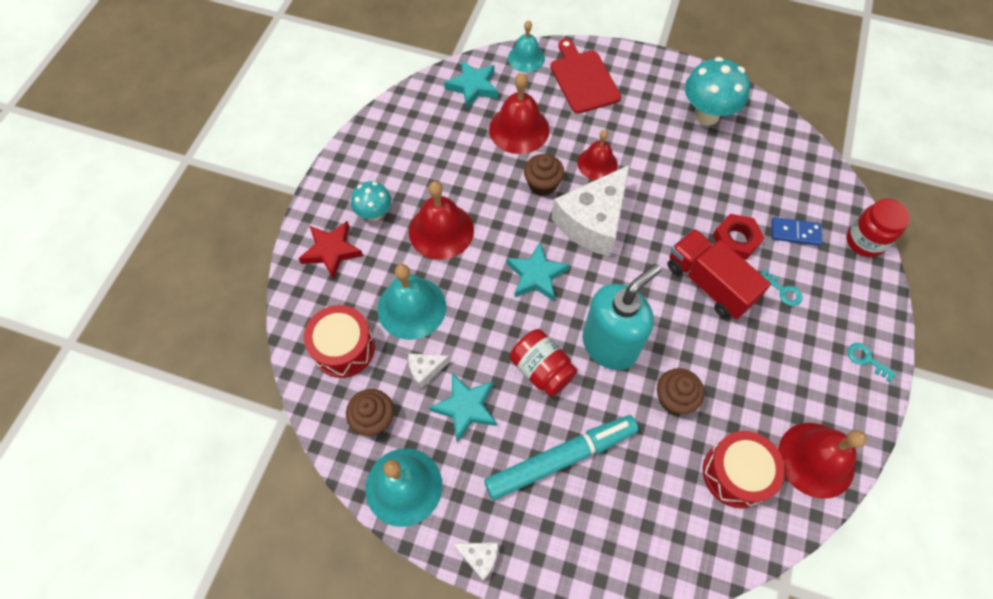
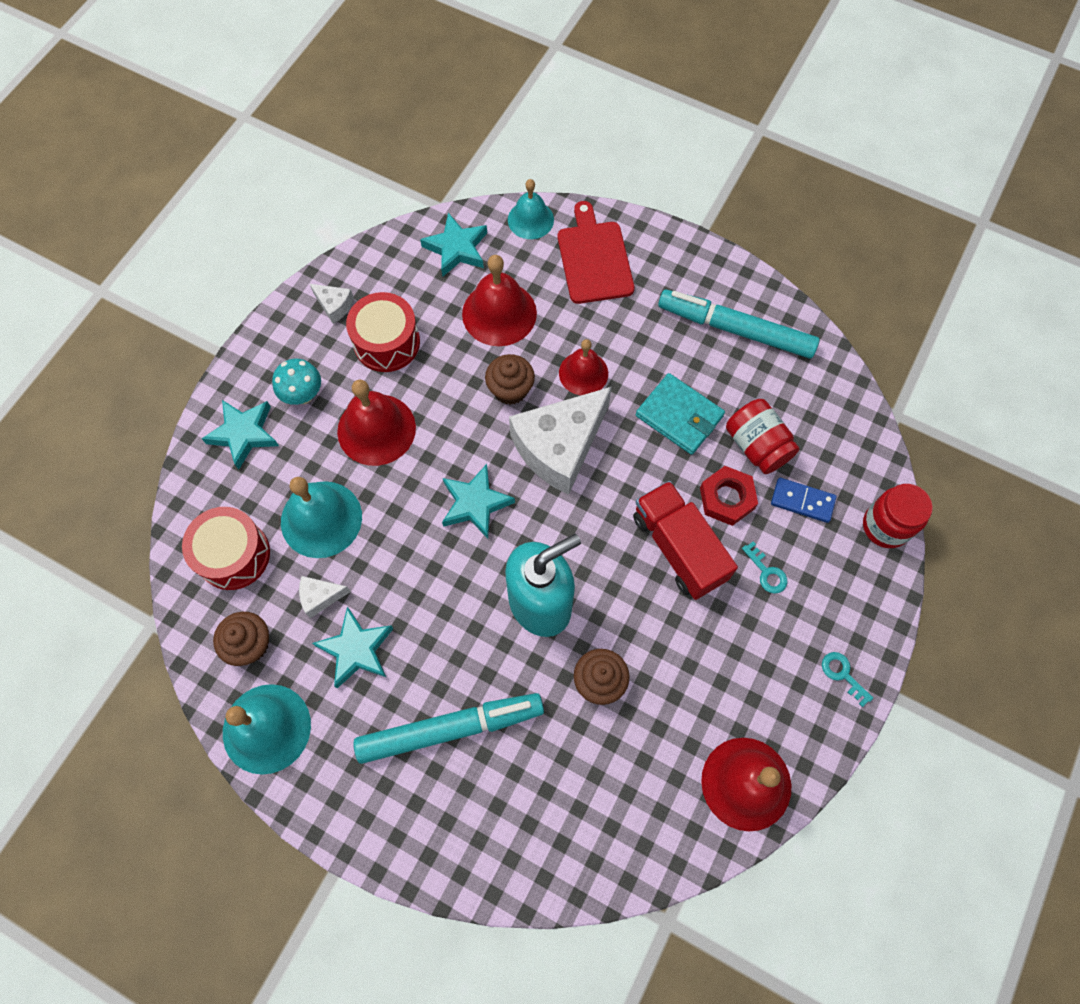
camera: 10 degrees right, 5 degrees up
(331, 251) = (244, 434): red star -> turquoise star
(479, 557) = (332, 824): white cheese -> white cheese (334, 306)
(541, 369) = (454, 620): red jar -> red jar (757, 445)
(681, 184) = (679, 416): none -> turquoise wallet
(706, 115) = (735, 329): turquoise mushroom -> turquoise marker
(736, 473) = (647, 783): red drum -> red drum (387, 342)

